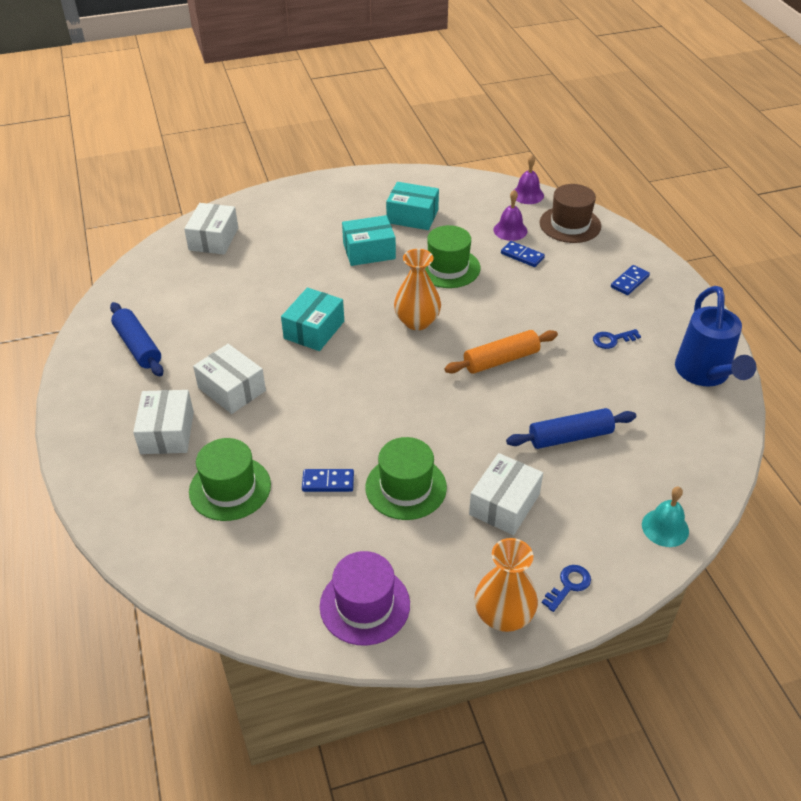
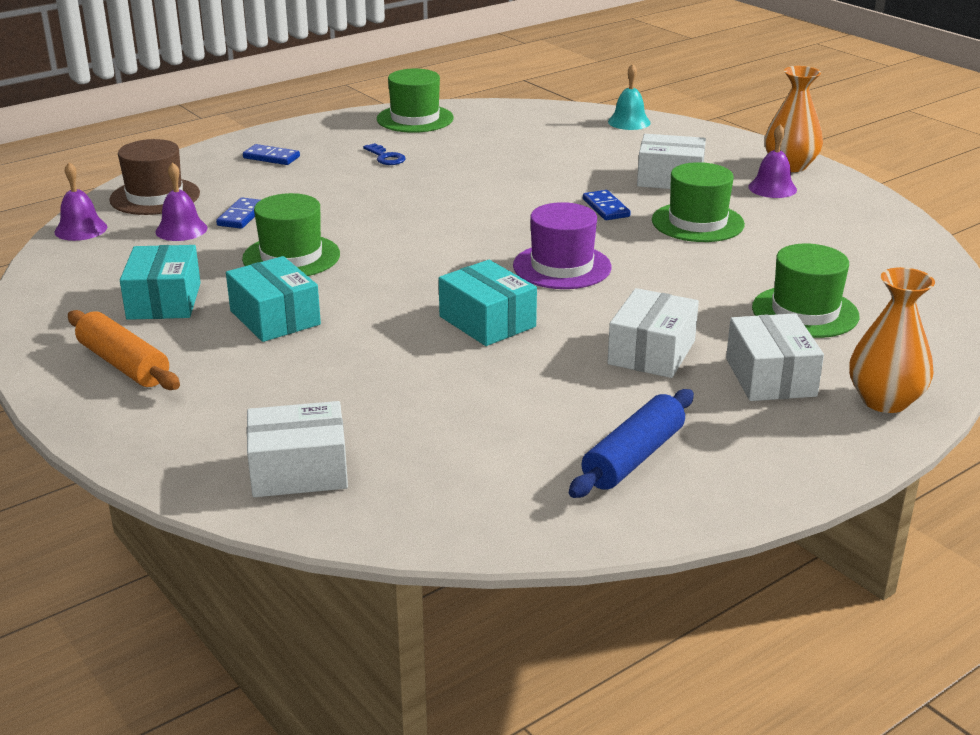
camera: 110 degrees left, 15 degrees down
(167, 432) = (770, 377): white box -> white box turned 75 degrees counterclockwise
(314, 330) = (487, 322): turquoise box -> turquoise box turned 45 degrees clockwise
(328, 482) = (734, 260): blue domino -> blue domino (606, 208)
(365, 605) = (852, 217): purple hat -> purple hat (562, 266)
(417, 321) = (422, 258): orange vase -> orange vase (884, 401)
(454, 573) = (772, 188): none -> purple bell
(501, 360) = (461, 204): orange rolling pin -> orange rolling pin (124, 364)
(568, 585) = (730, 147): blue key -> none
(570, 437) = (553, 162): blue rolling pin -> none
(705, 375) = (415, 119): blue watering can -> green hat

